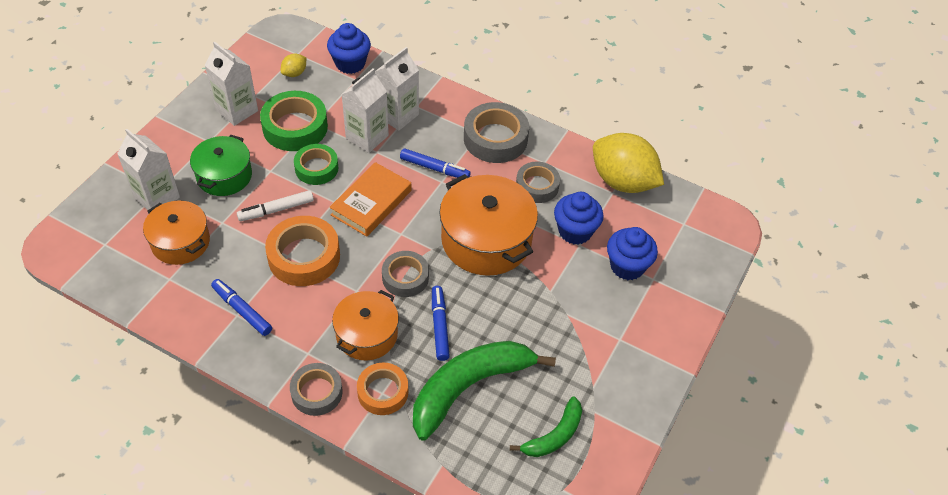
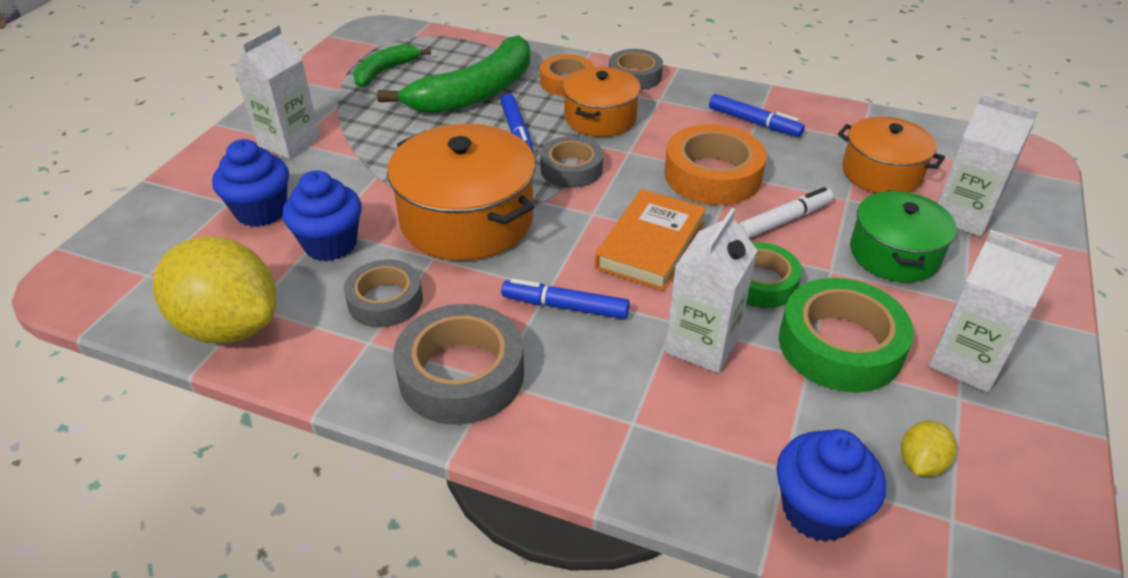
camera: 175 degrees right, 10 degrees down
(397, 115) = (662, 395): white carton -> white carton (289, 142)

